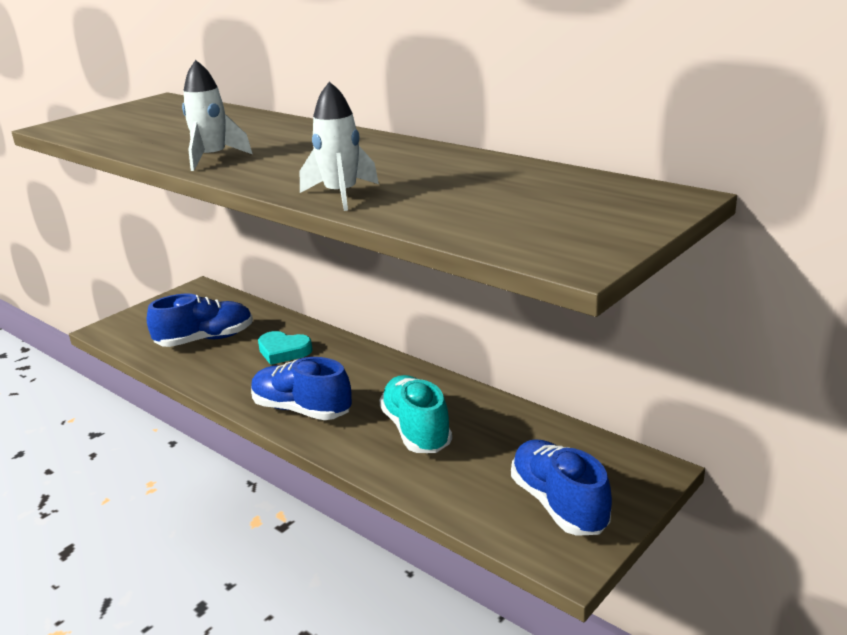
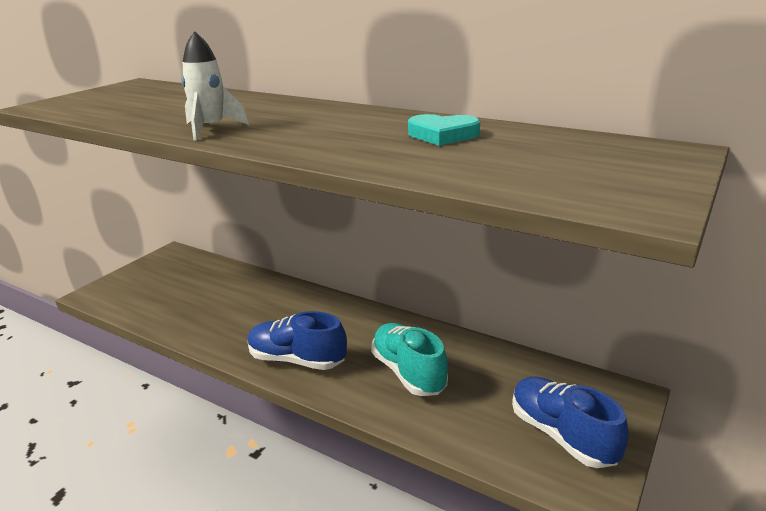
camera: 10 degrees left, 0 degrees up
(205, 339) = (189, 298): blue shoe -> none
(283, 351) = (265, 305): turquoise heart -> turquoise heart (442, 135)
(341, 195) = (360, 157): white rocket -> none

